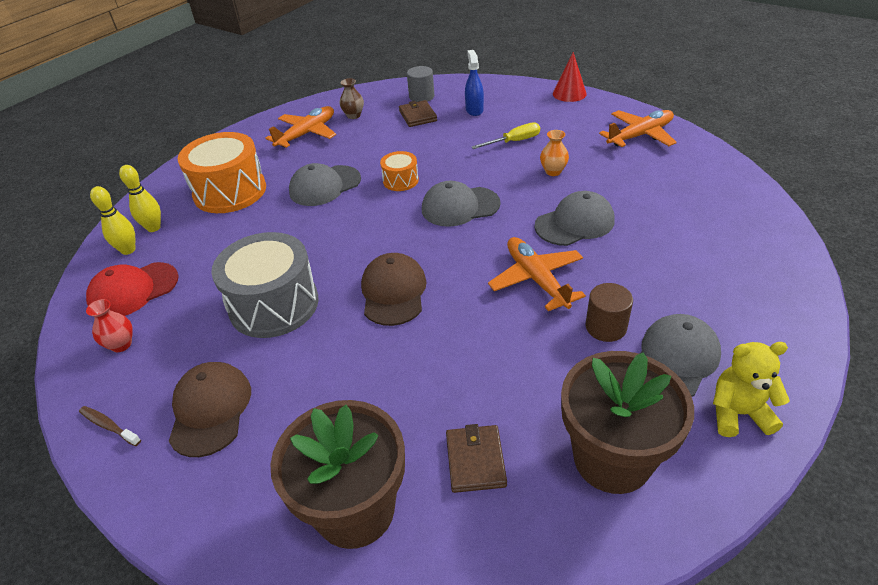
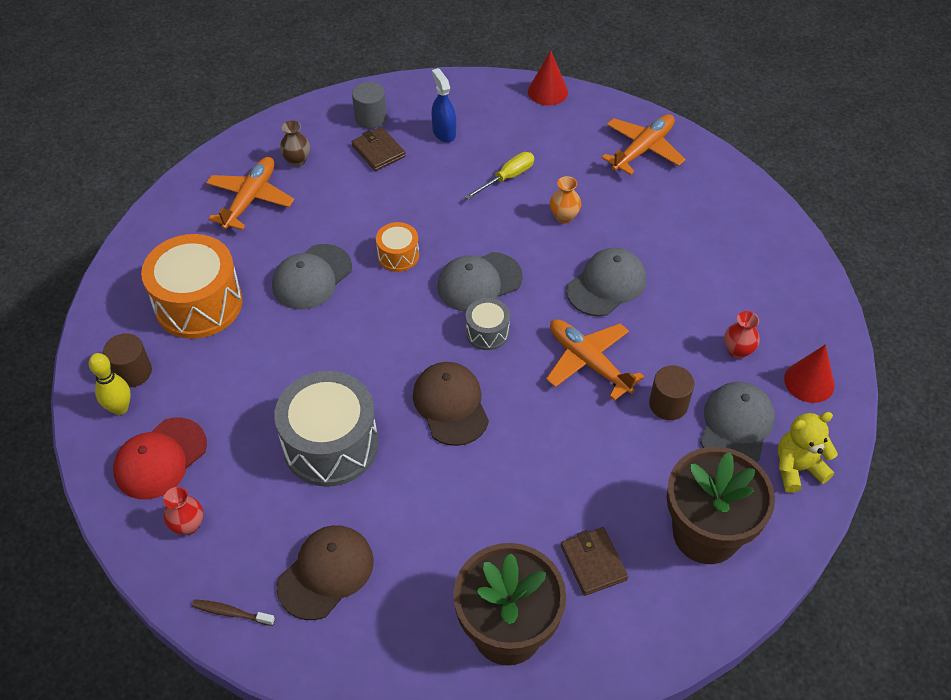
camera: 20 degrees left, 10 degrees up
(153, 228) = (132, 372): yellow bowling pin -> brown cylinder
(210, 410) = (326, 573): brown cap -> brown cap turned 60 degrees clockwise
(451, 243) = (487, 332): none -> grey drum
(693, 293) = (737, 351): none -> red vase
(768, 333) = (809, 382): none -> red cone

